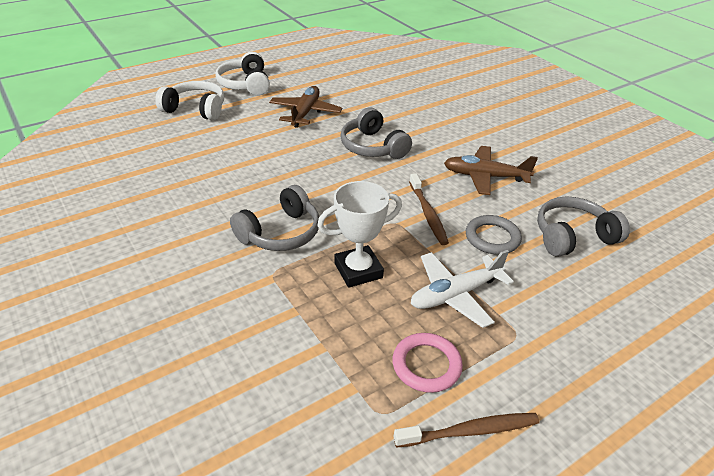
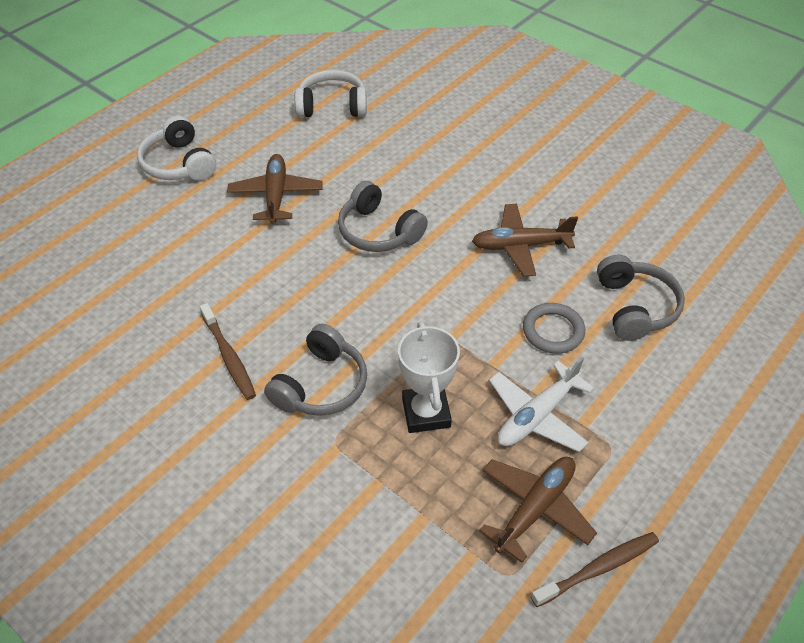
camera: 15 degrees left, 10 degrees up
(196, 109) = (133, 221): white headphones -> white headphones (332, 106)
(358, 270) = (426, 412): white trophy -> white trophy turned 60 degrees counterclockwise
(426, 365) = (535, 508): pink ring -> brown plane
(428, 214) = (474, 316): brown toothbrush -> brown toothbrush (229, 357)
(573, 236) = (635, 307): grey headphones -> grey headphones turned 120 degrees clockwise

